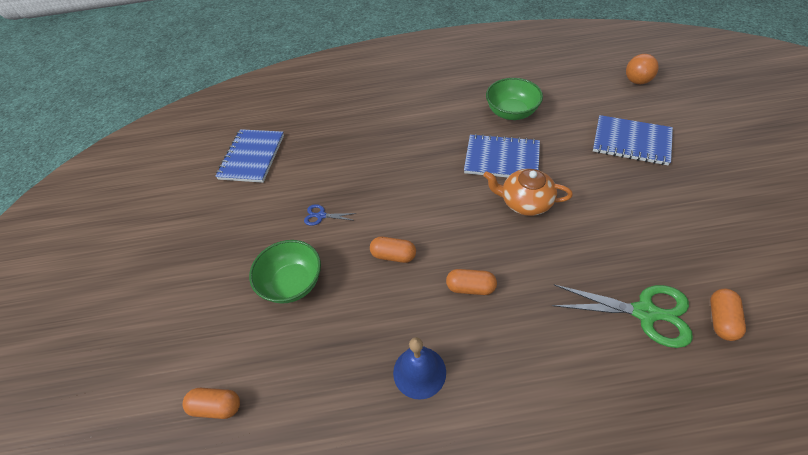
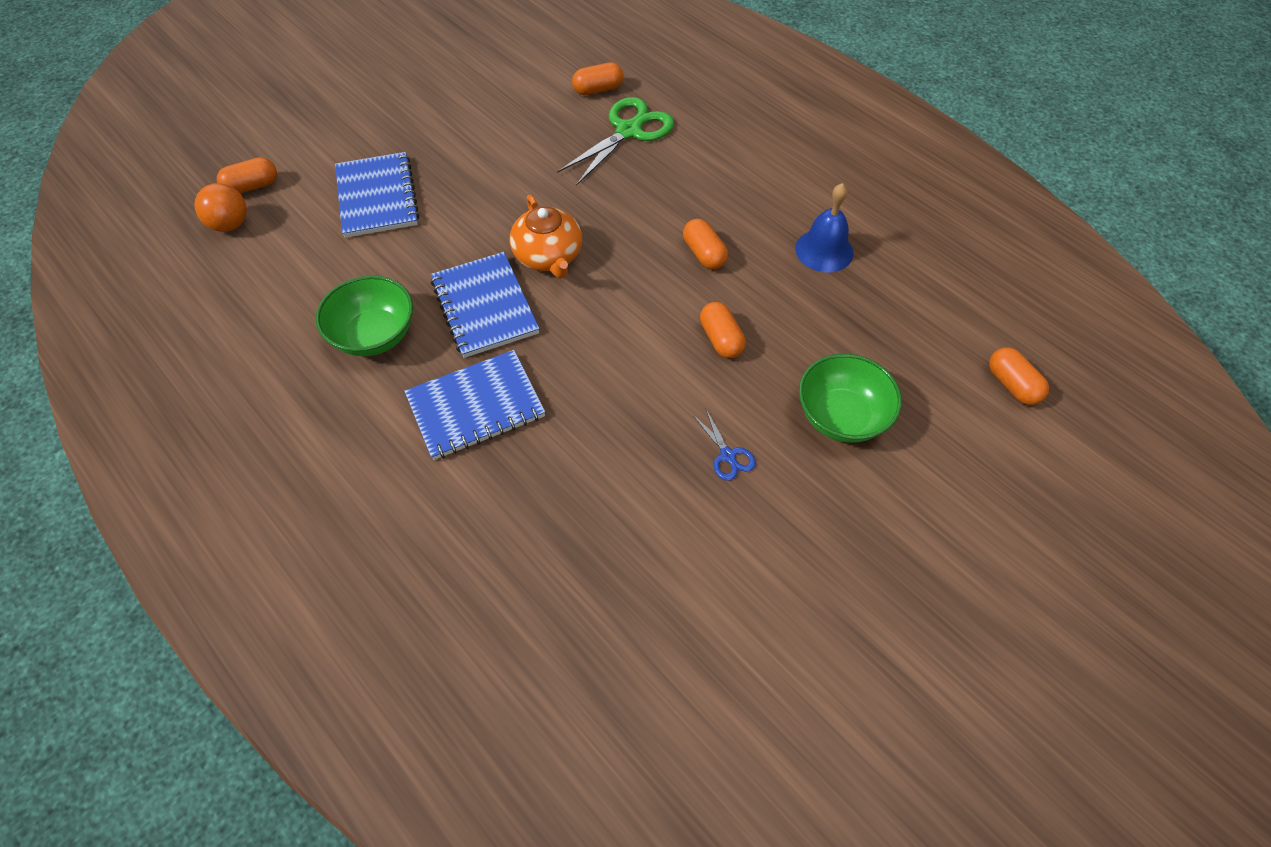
camera: 130 degrees left, 5 degrees up
(252, 157) = (697, 654): blue notebook -> blue notebook (476, 407)
(644, 313) = (628, 131): green scissors -> green scissors turned 60 degrees clockwise
(670, 94) = (252, 186): none -> orange capsule

